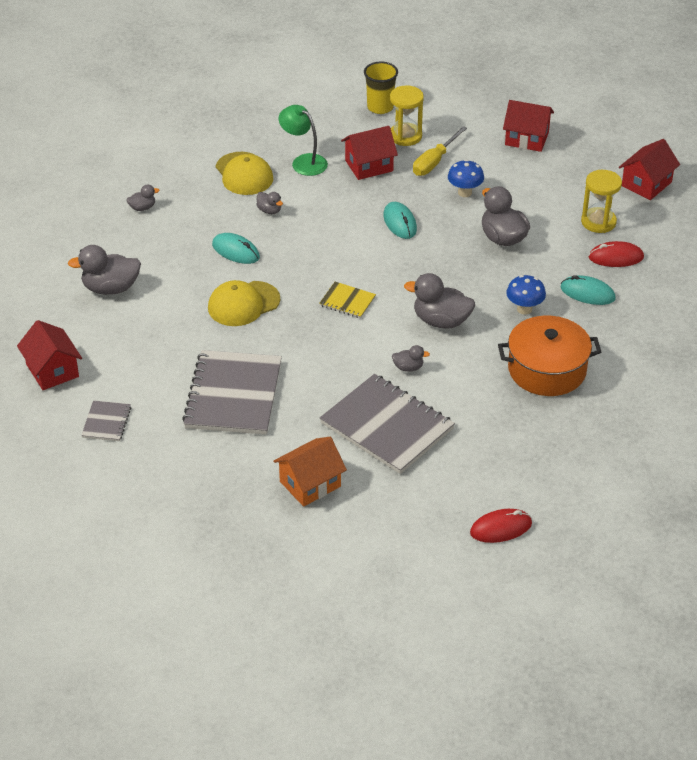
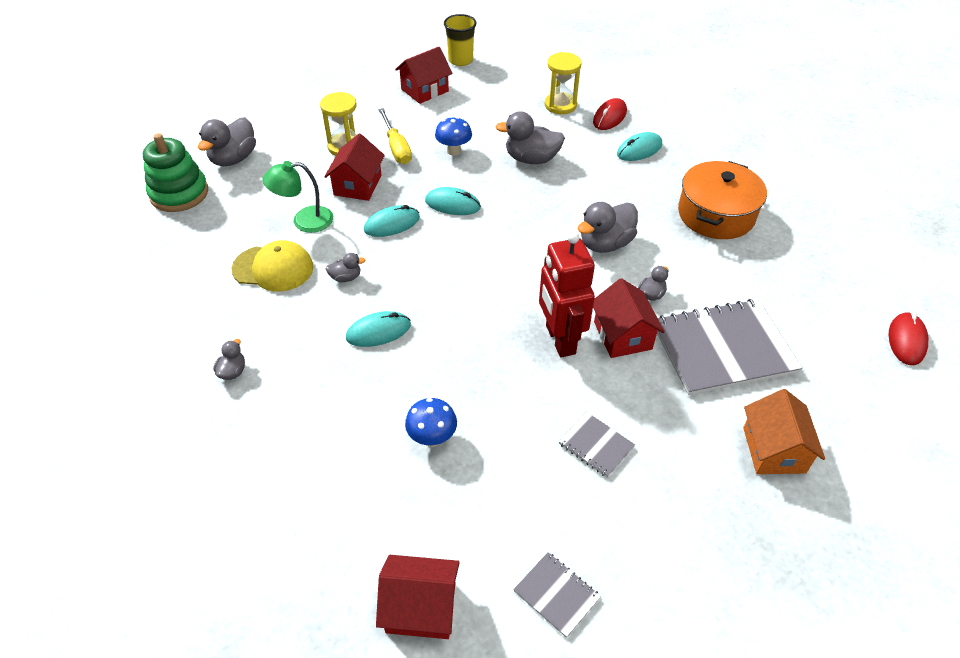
camera: 55 degrees left, 5 degrees up
(111, 288) = (332, 468): grey duck -> grey duck (234, 159)
(233, 395) = (596, 445): grey notebook -> grey notebook, size x0.46
(243, 304) = (463, 366): yellow cap -> none
(269, 91) = (179, 193): none -> green stacking toy
(313, 339) = (559, 340): none -> red robot
(345, 204) = (392, 224): none -> turquoise mouse
(347, 301) = (527, 289): yellow notebook -> none
(380, 107) = (290, 142): yellow cup -> yellow cup (460, 60)
(524, 309) = (630, 190): blue mushroom -> blue mushroom (432, 438)
(646, 184) = (540, 65): red house -> red house (622, 335)

